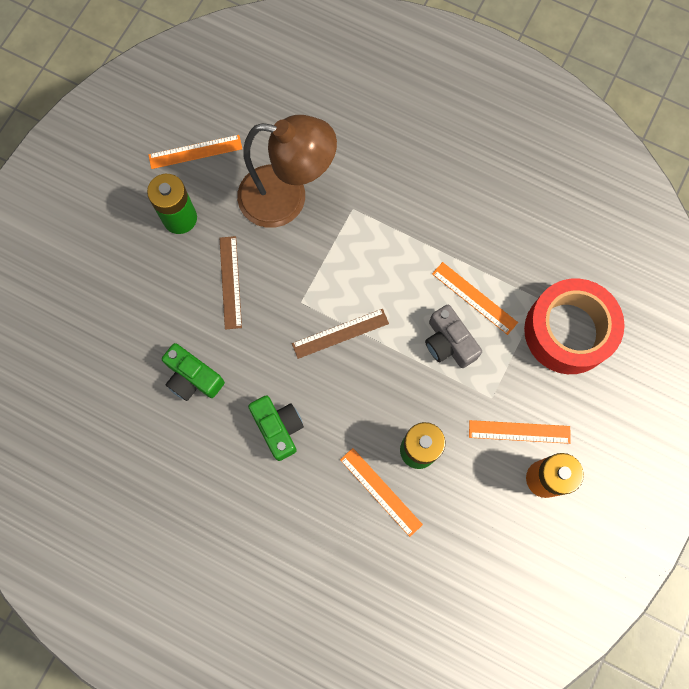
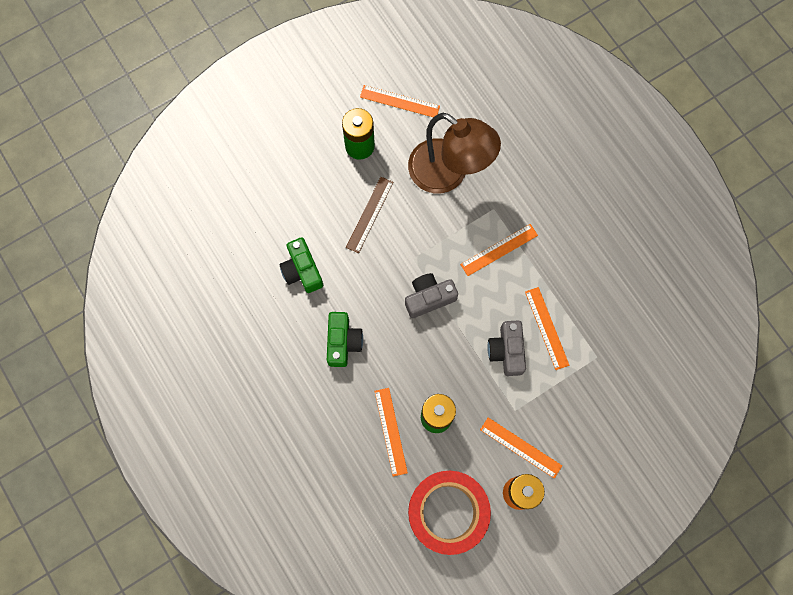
camera: 30 degrees right, 0 degrees up
(340, 333) = (429, 298): brown ruler -> grey camera
(382, 246) = (499, 249): none -> orange ruler
(568, 331) = (604, 394): red tape -> red tape (447, 512)

